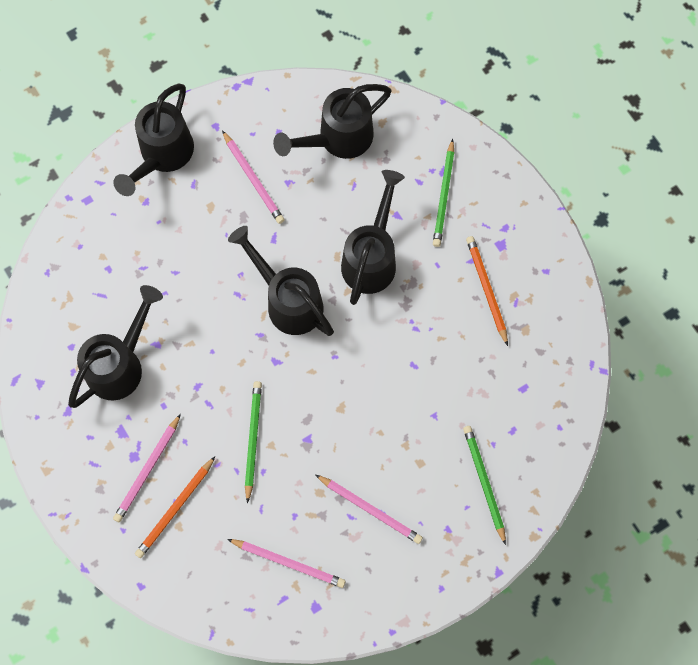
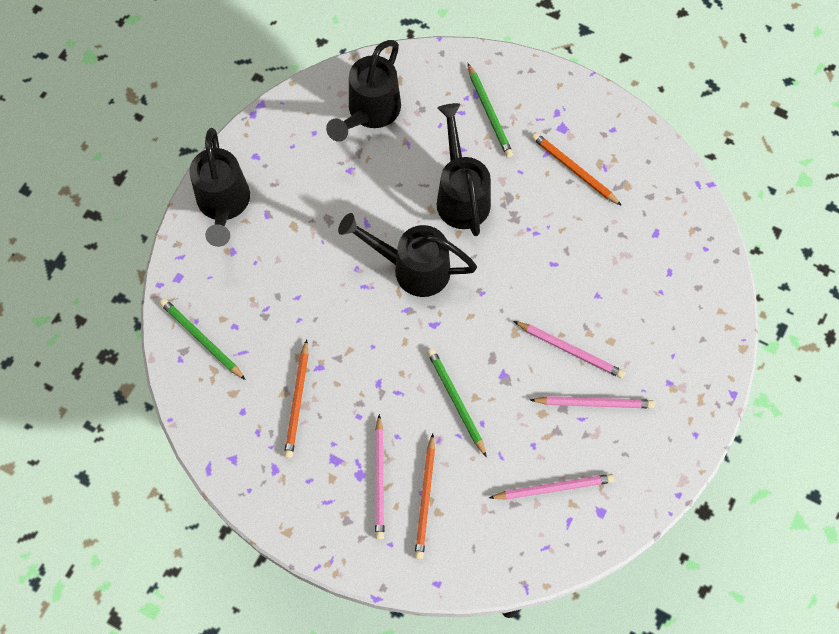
camera: 30 degrees left, 5 degrees down
(121, 363) = (297, 401): black watering can -> orange pencil
(253, 179) = (317, 183): pink pencil -> pink pencil (570, 350)
(484, 483) = (674, 327): green pencil -> green pencil (201, 339)

